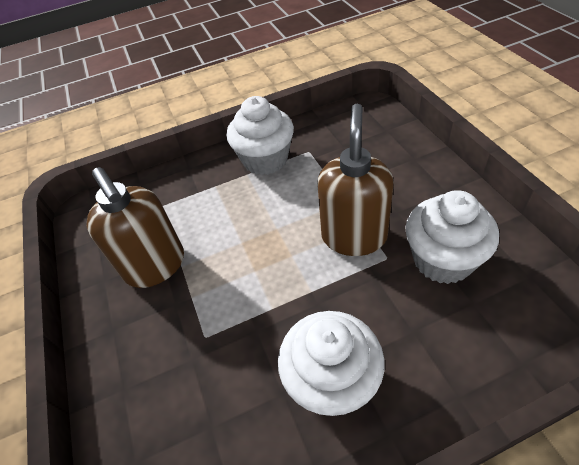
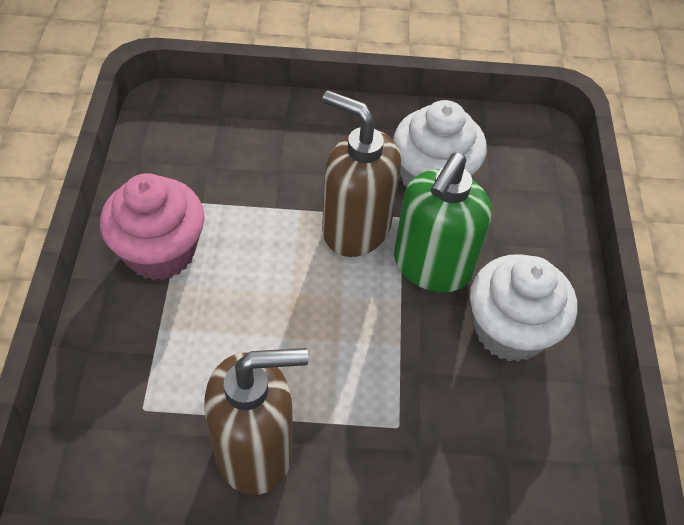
camera: 75 degrees left, 5 degrees up
(265, 160) = (160, 252): white cupcake -> pink cupcake
(355, 297) = (432, 266): none -> green soap dispenser

